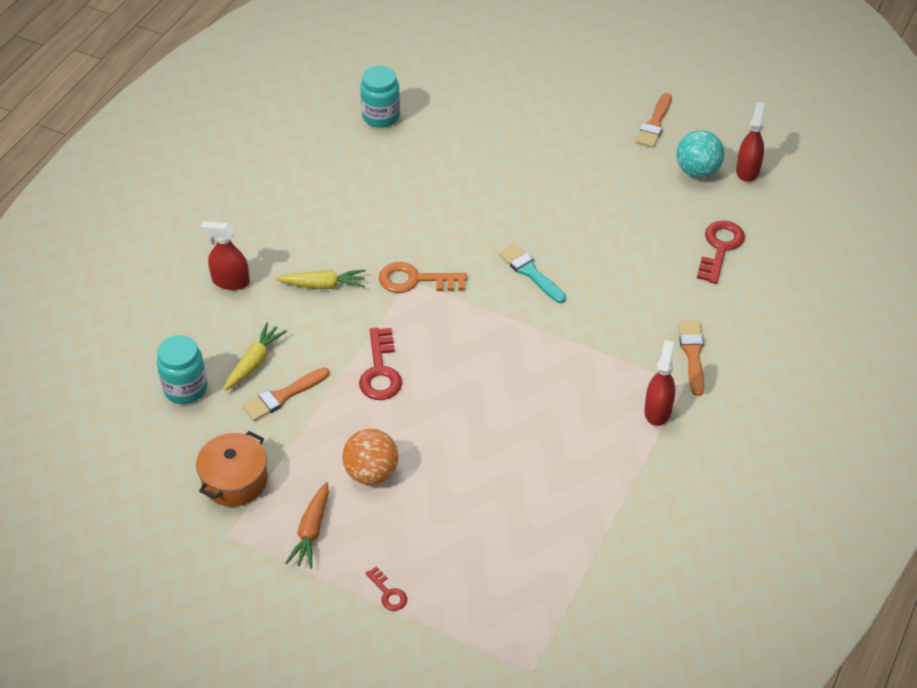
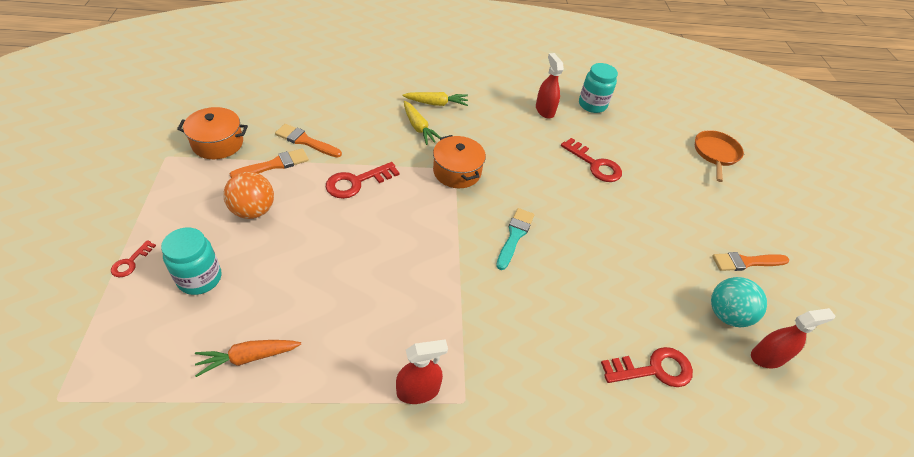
camera: 55 degrees right, 0 degrees up
(185, 388) = (289, 97): turquoise jar -> turquoise jar (200, 278)
(230, 281) = (392, 86): red spray bottle -> red spray bottle (544, 110)
(254, 362) = (329, 118): yellow carrot -> yellow carrot (436, 103)
(311, 531) = (183, 197): orange carrot -> orange carrot (248, 357)
(415, 280) = (457, 171): orange key -> orange pot
(473, 163) = (595, 164): none -> red key
(516, 61) = (715, 154): none -> orange pan
(692, 354) = (506, 395): orange brush -> orange brush (274, 165)

